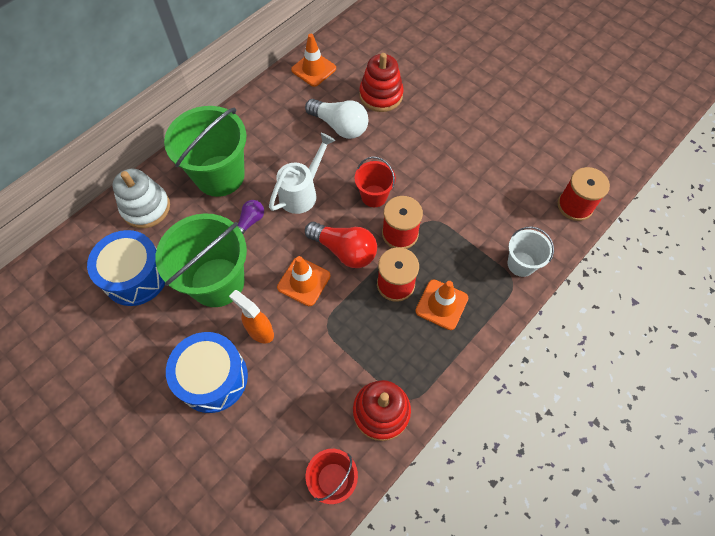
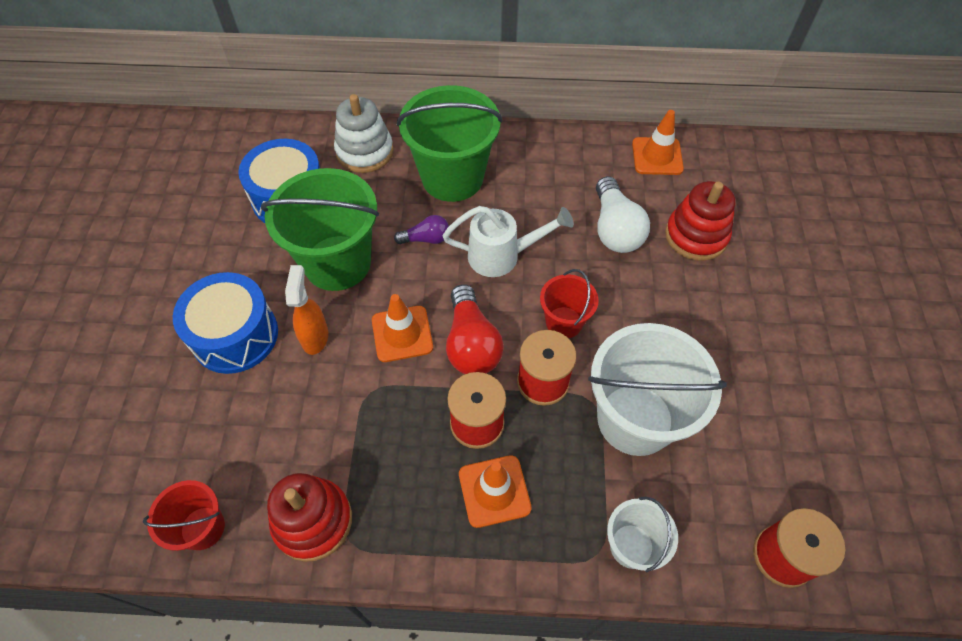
camera: 50 degrees right, 5 degrees down
(458, 209) = (635, 419): none -> white bucket

